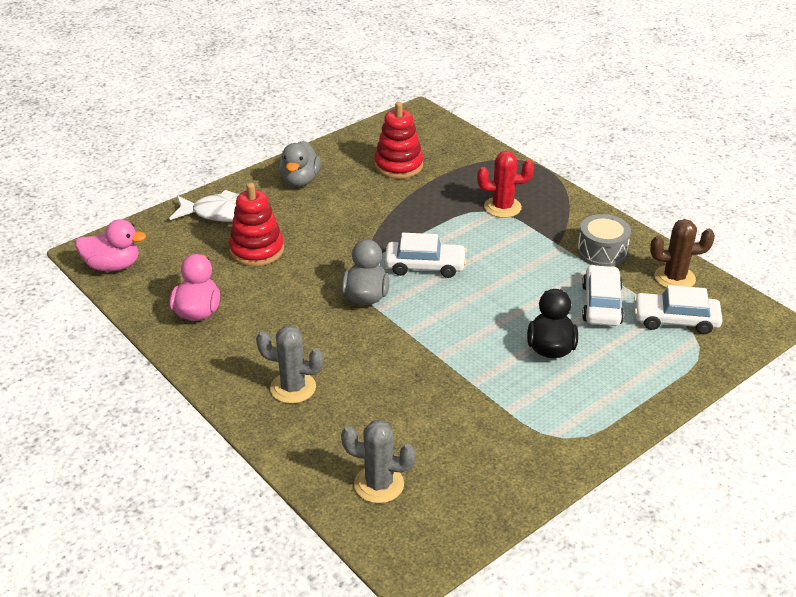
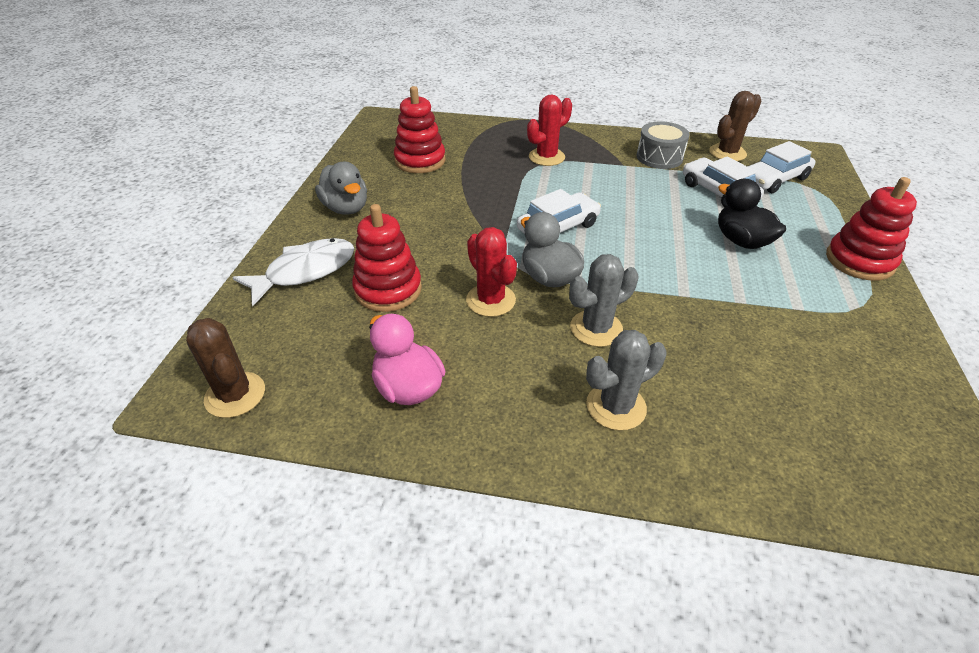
camera: 40 degrees left, 5 degrees up
(113, 266) = (235, 395): pink duck -> brown cactus
(308, 290) = (490, 300): none -> red cactus
(379, 484) = (831, 451): grey cactus -> grey cactus (596, 328)
(623, 413) = (859, 261): none -> red stacking toy

